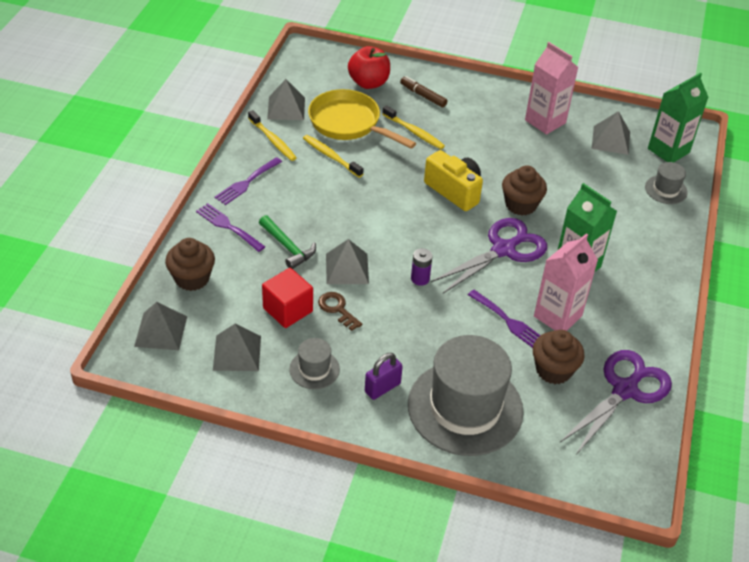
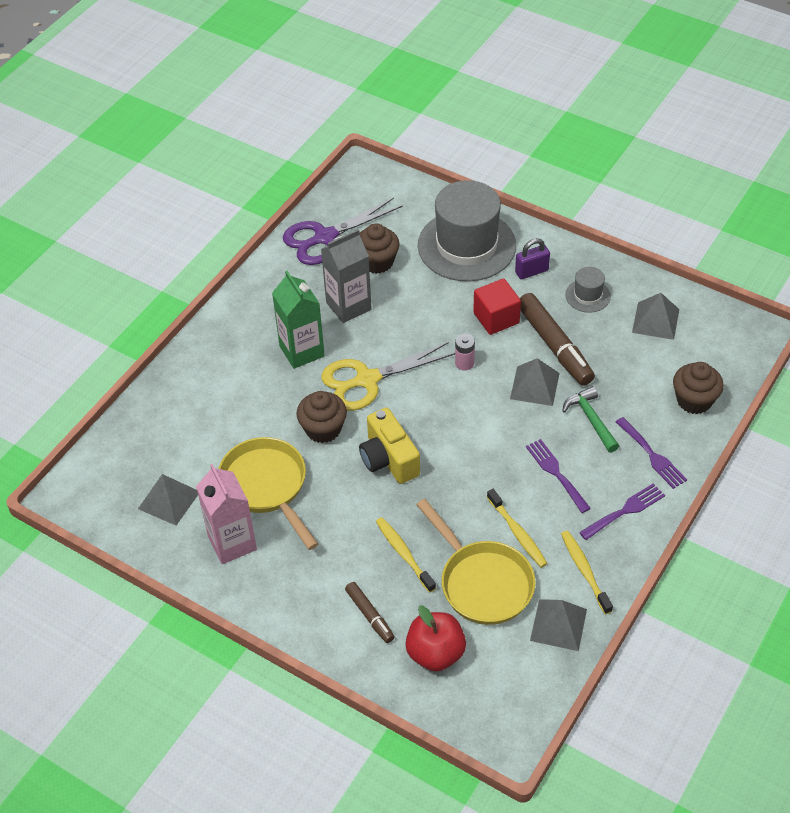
camera: 160 degrees left, 5 degrees up
(161, 331) = (726, 351): grey pyramid -> none
(288, 310) = (602, 353): red cube -> red cube (496, 318)
(337, 309) = (554, 346): brown key -> brown marker
(420, 278) = (464, 363): purple battery -> pink battery
(504, 250) = (367, 380): purple scissors -> yellow scissors
(508, 321) = (396, 309): purple fork -> purple fork (556, 473)
(542, 158) = (267, 487): none -> yellow pan
(557, 316) = (348, 306): pink carton -> grey carton
(666, 190) = (152, 421): grey hat -> none
(668, 150) = (111, 473): green carton -> none

